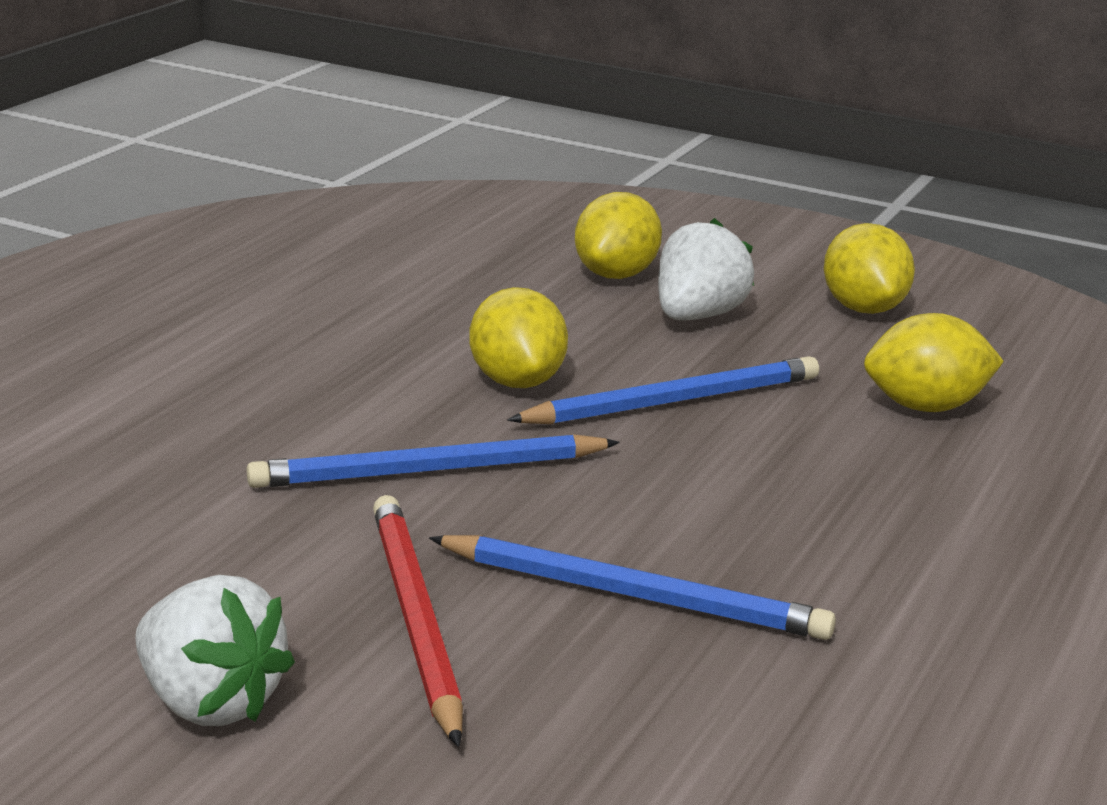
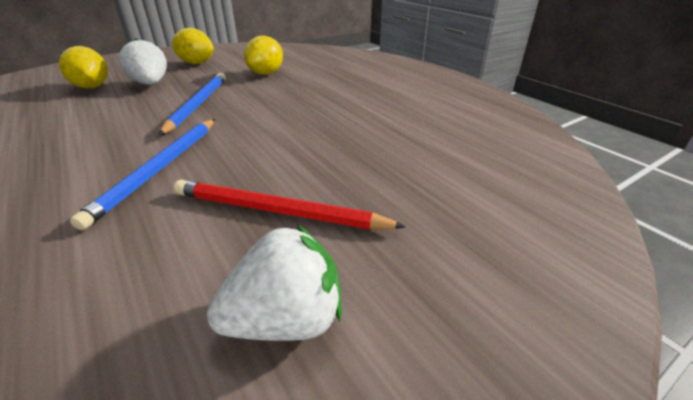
camera: 60 degrees left, 10 degrees up
(517, 381) = (127, 127): yellow lemon -> none
(634, 595) = (317, 151): blue pencil -> none

